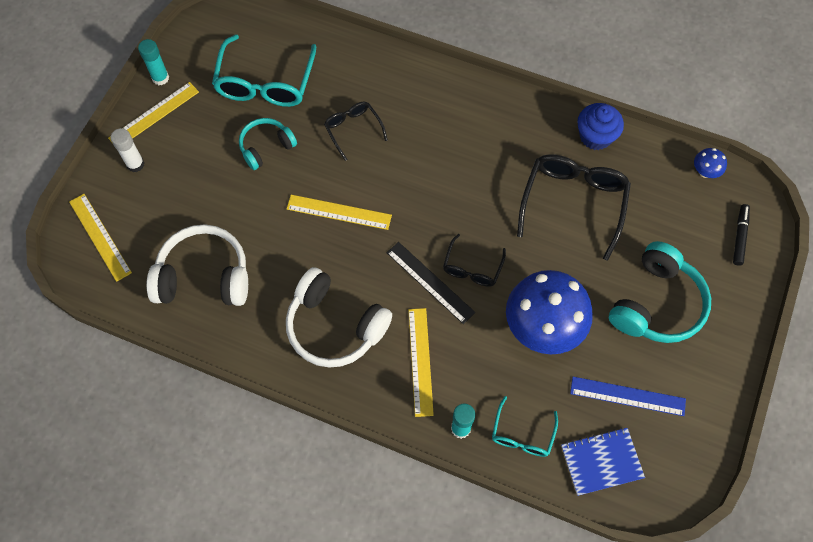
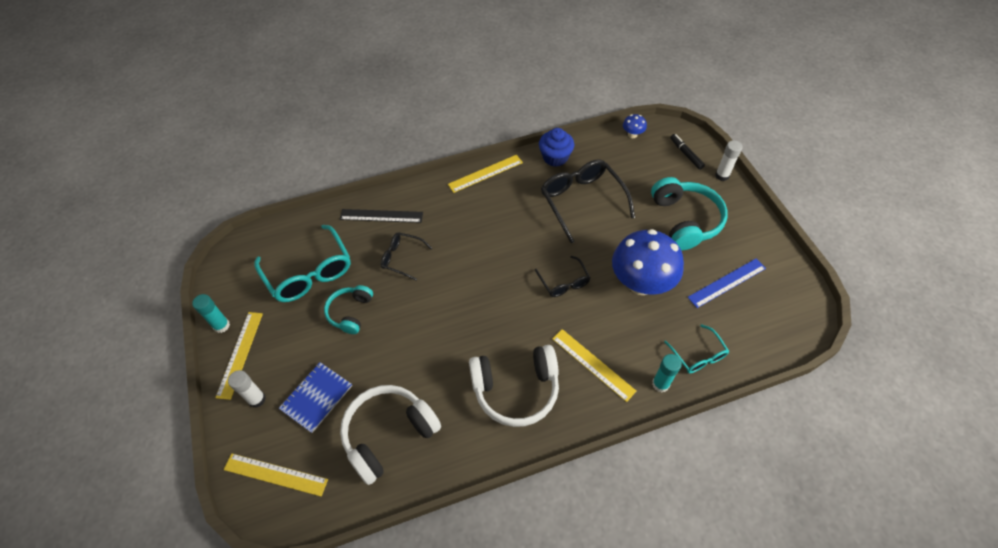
camera: 40 degrees left, 10 degrees down
(339, 212) = (444, 315): yellow ruler -> yellow ruler (485, 173)
(430, 282) = (548, 311): black ruler -> black ruler (381, 216)
(601, 462) = (755, 331): blue notebook -> blue notebook (316, 397)
(752, 289) = (722, 175): none -> white glue stick

